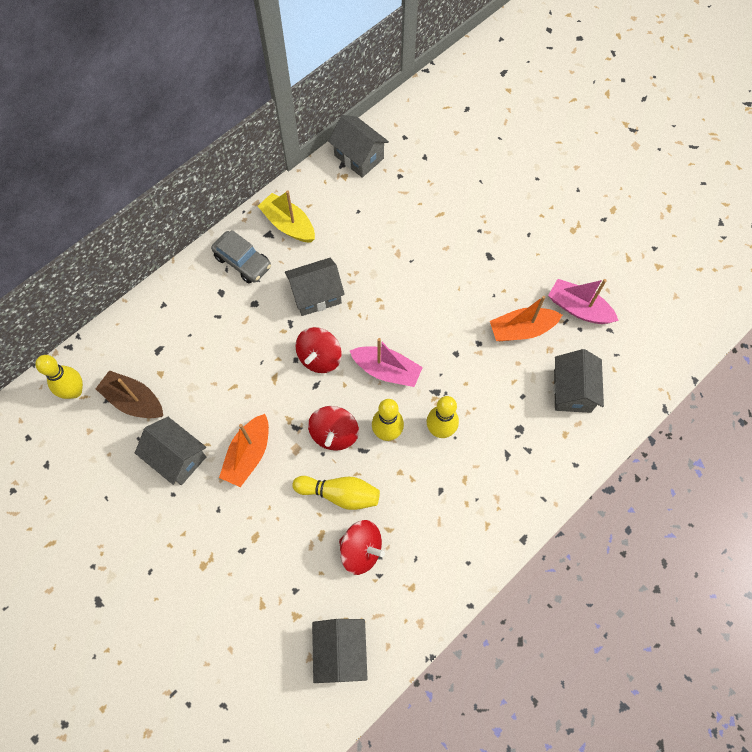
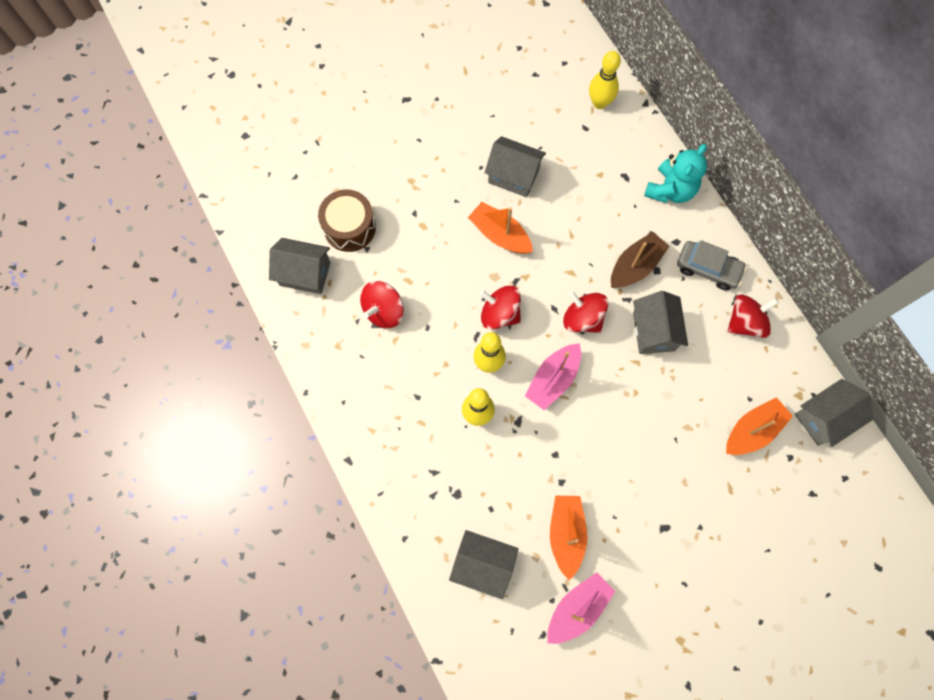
camera: 105 degrees right, 5 degrees up
(134, 401) = (578, 149): brown boat -> brown boat (635, 266)
(166, 307) = (670, 190): none -> turquoise teddy bear
(177, 457) = (513, 176): grey house -> grey house turned 60 degrees clockwise
(243, 261) = (708, 268): grey car -> grey car turned 120 degrees counterclockwise
(274, 618) = (349, 227): none -> brown drum
(288, 224) = (745, 322): yellow boat -> red spinning top
(340, 494) = (440, 305): yellow bowling pin -> none
(385, 205) = (752, 430): none -> orange boat

